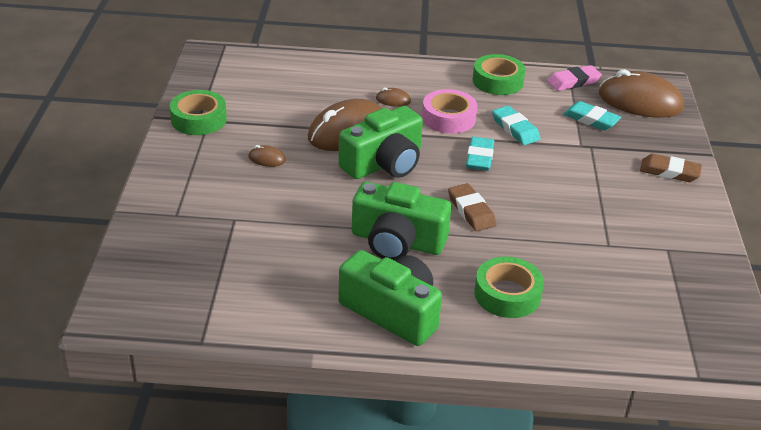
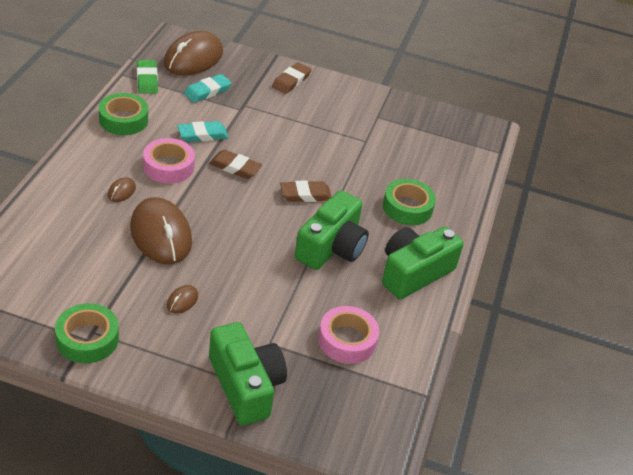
camera: 80 degrees left, 5 degrees up
(260, 271) = (347, 340): none -> pink tape
(384, 163) = (221, 225): green camera -> green camera (246, 385)
(479, 157) = (235, 167): turquoise eraser -> brown eraser
(573, 82) = (147, 80): pink eraser -> green eraser

